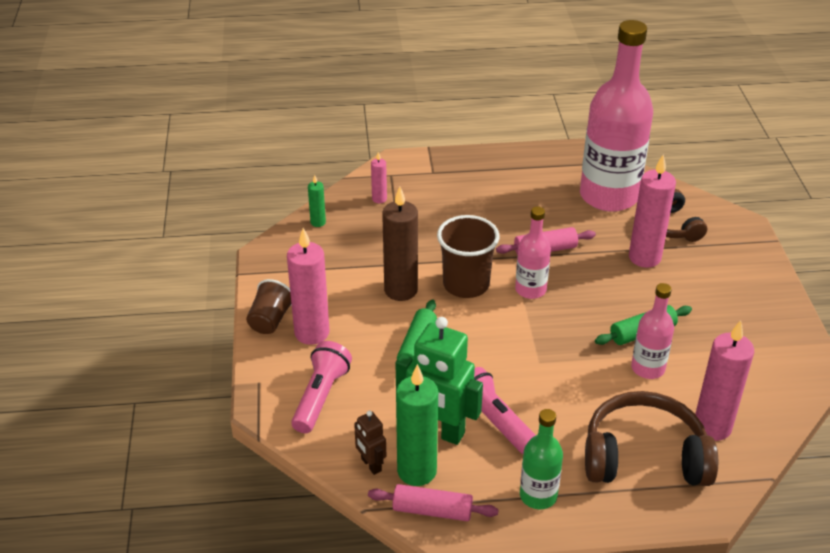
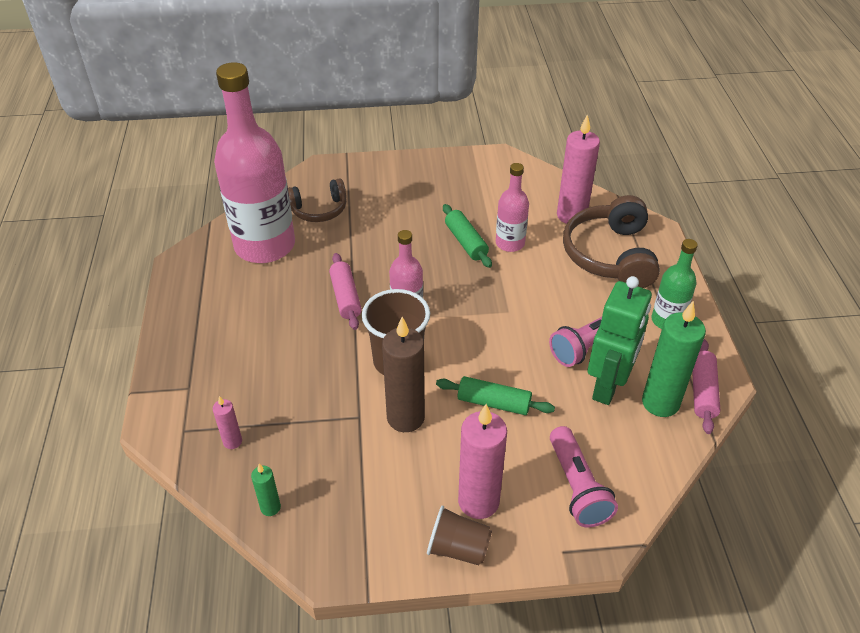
camera: 90 degrees left, 5 degrees up
(320, 396) = (577, 487): pink flashlight -> pink flashlight turned 120 degrees counterclockwise
(371, 465) = (661, 439): brown robot -> none
(644, 257) = (363, 231): pink candle -> none

